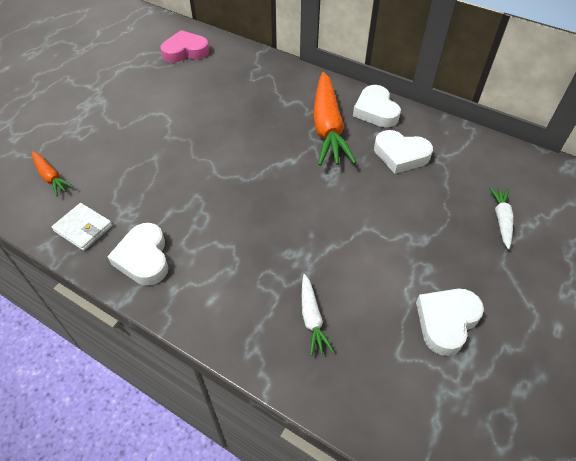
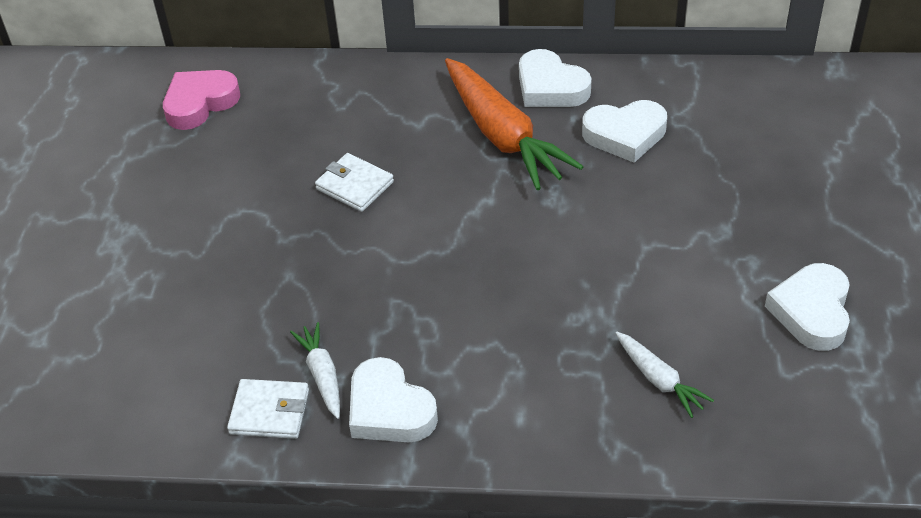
camera: 25 degrees left, 5 degrees down
(51, 177) = (155, 368): orange carrot -> none
(227, 123) = (355, 185): none -> white wallet
(501, 219) = (798, 167): white carrot -> white carrot (322, 375)

